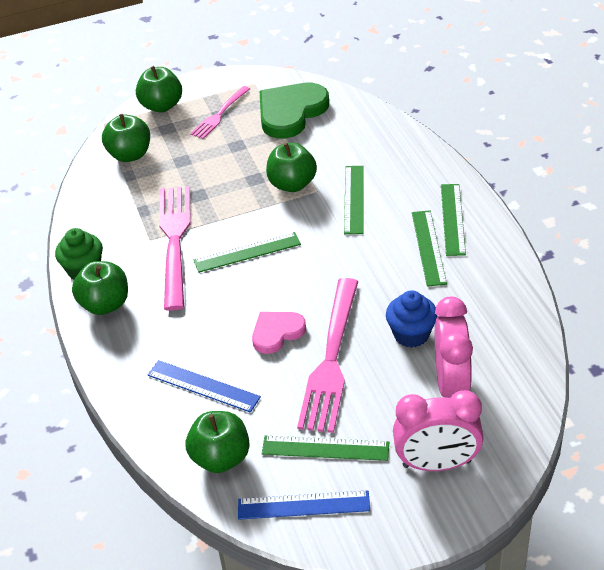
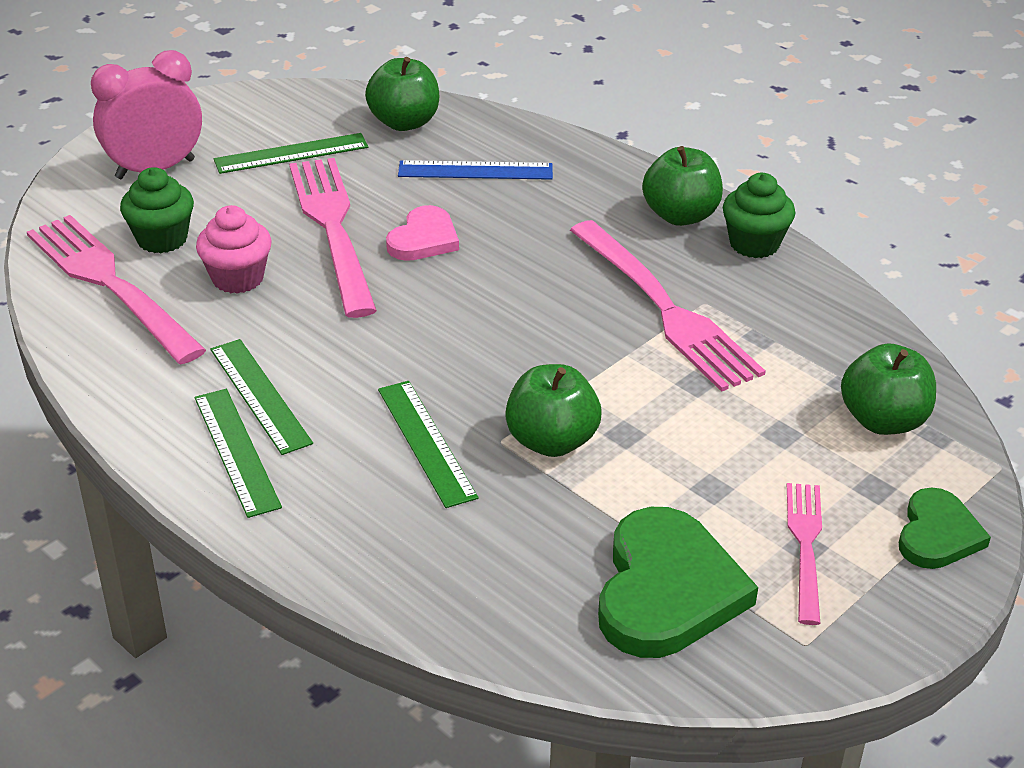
camera: 150 degrees right, 5 degrees down
(161, 106) = (937, 534): green apple -> green heart
(247, 252) = (541, 320): green ruler -> none
(303, 505) = (289, 110): blue ruler -> none
(411, 334) = (238, 278): blue cupcake -> pink cupcake
(451, 385) = (162, 239): pink clock -> green cupcake
(496, 353) = (110, 284): none -> pink fork

